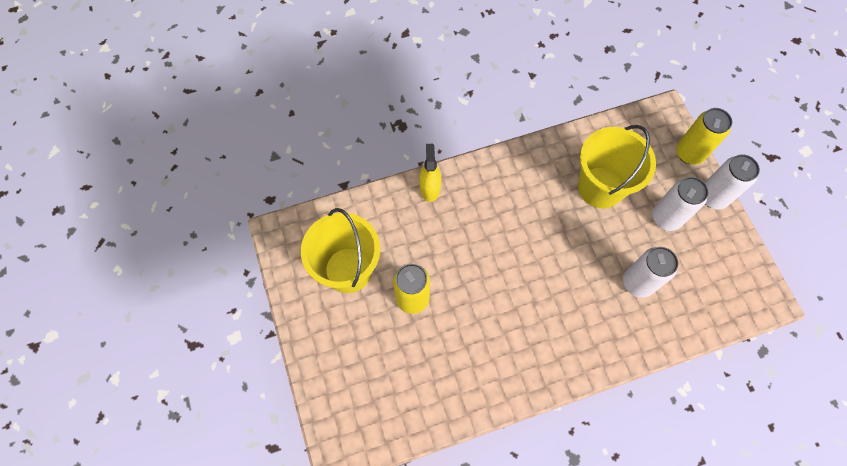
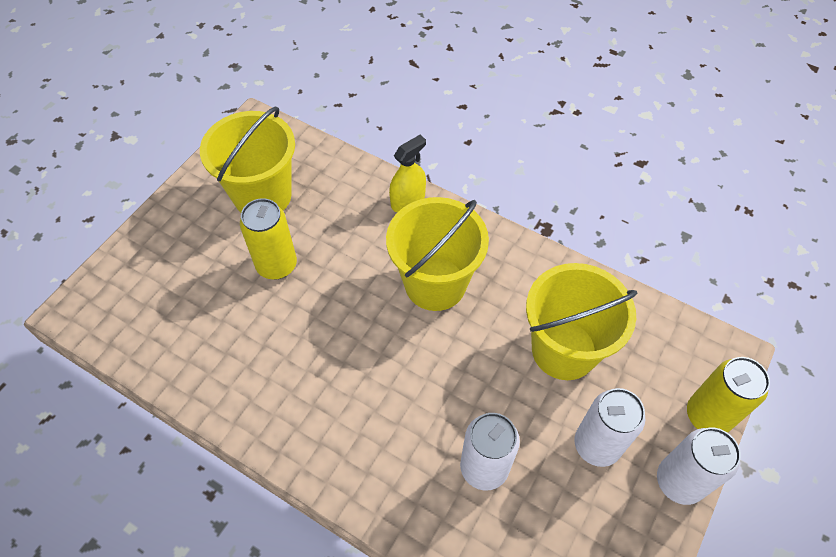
camera: 50 degrees right, 10 degrees down
(503, 219) = (435, 284): none -> yellow bucket

